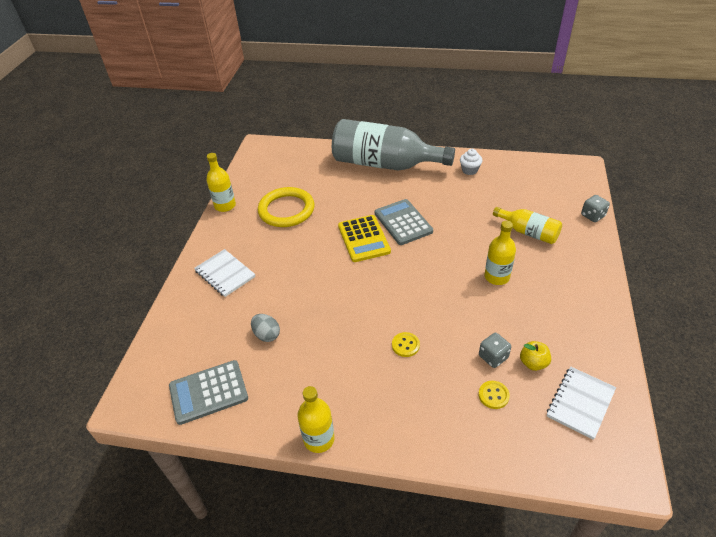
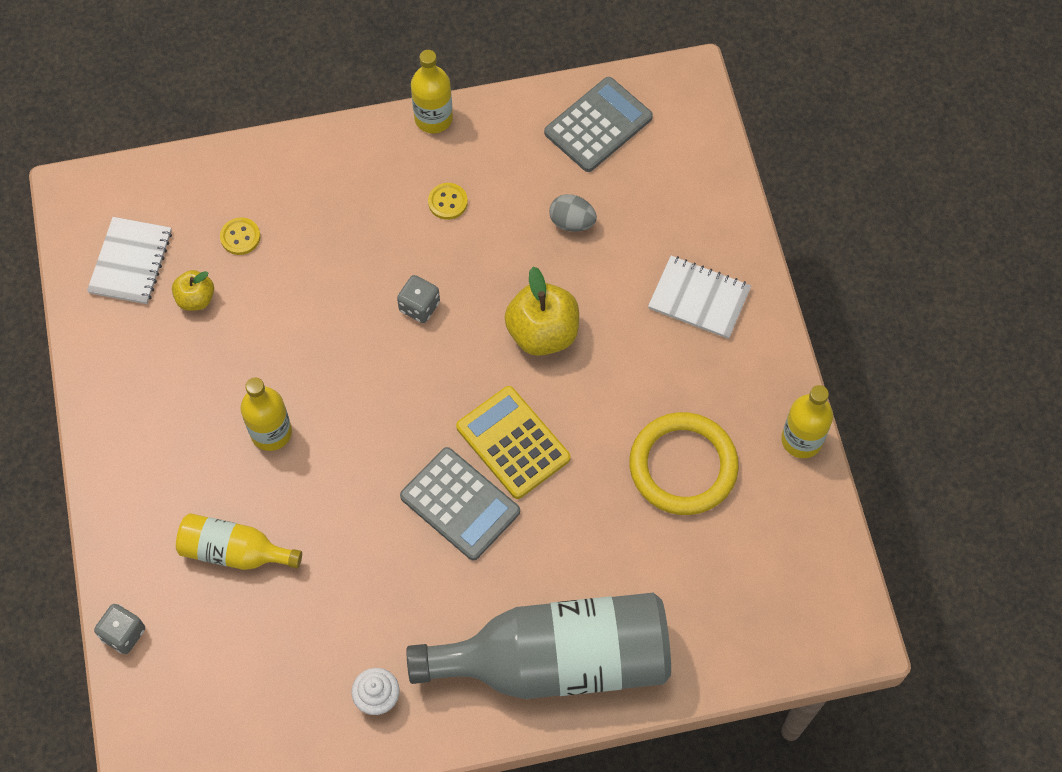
camera: 155 degrees right, 20 degrees up
(320, 282) = (542, 333): none -> yellow apple
(405, 345) = (374, 269): yellow button -> yellow button (447, 202)
(493, 357) = (251, 290): grey dice -> grey dice (419, 306)

